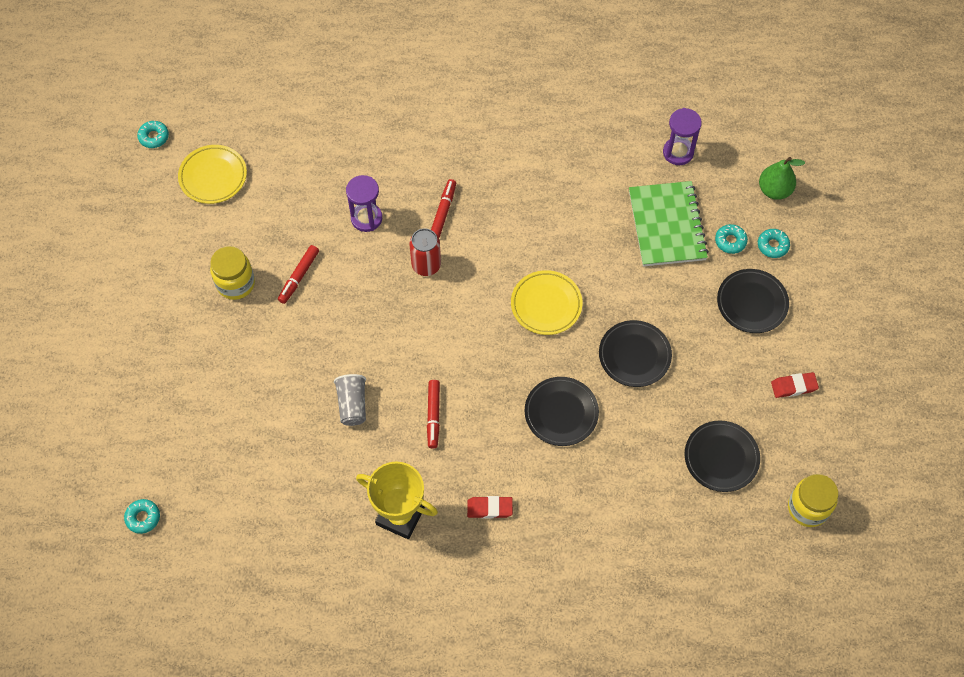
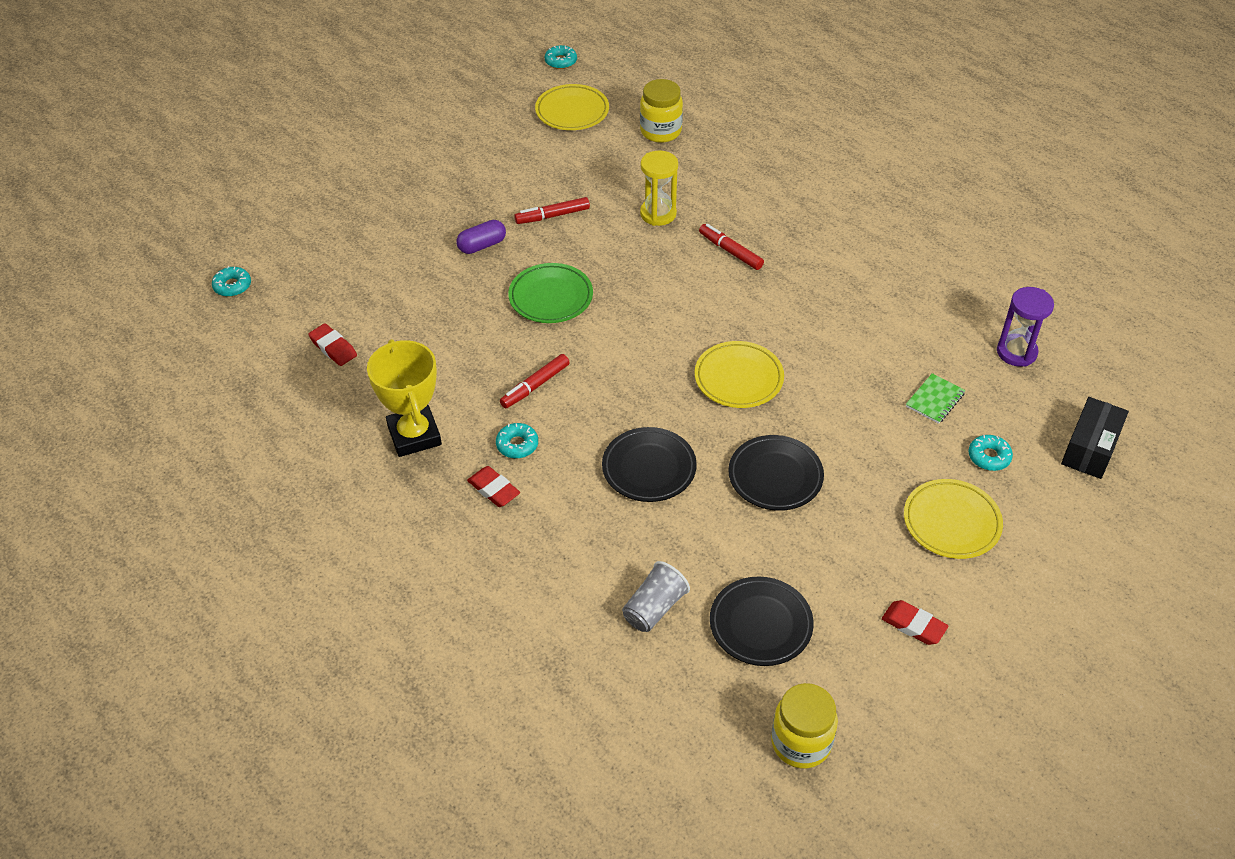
camera: 45 degrees right, 15 degrees down
(236, 283) = (498, 188): yellow jar -> yellow jar (660, 131)
(273, 502) = (333, 348): none -> red eraser
(278, 340) = (482, 245): none -> purple capsule
(352, 405) = (480, 329): grey cup -> grey cup (654, 608)
(366, 218) = (658, 214): purple hourglass -> yellow hourglass
(369, 342) = (551, 297): none -> green plate
(426, 265) = (667, 278): red can -> none
(443, 211) = (730, 251): red marker -> red marker turned 105 degrees counterclockwise
(667, 225) = (935, 400): green notebook -> green notebook, size x0.46
(752, 303) = (951, 522): black plate -> yellow plate
(772, 245) = (1033, 492): turquoise donut -> turquoise donut (517, 445)
(774, 190) = (1090, 448): green pear -> black box

